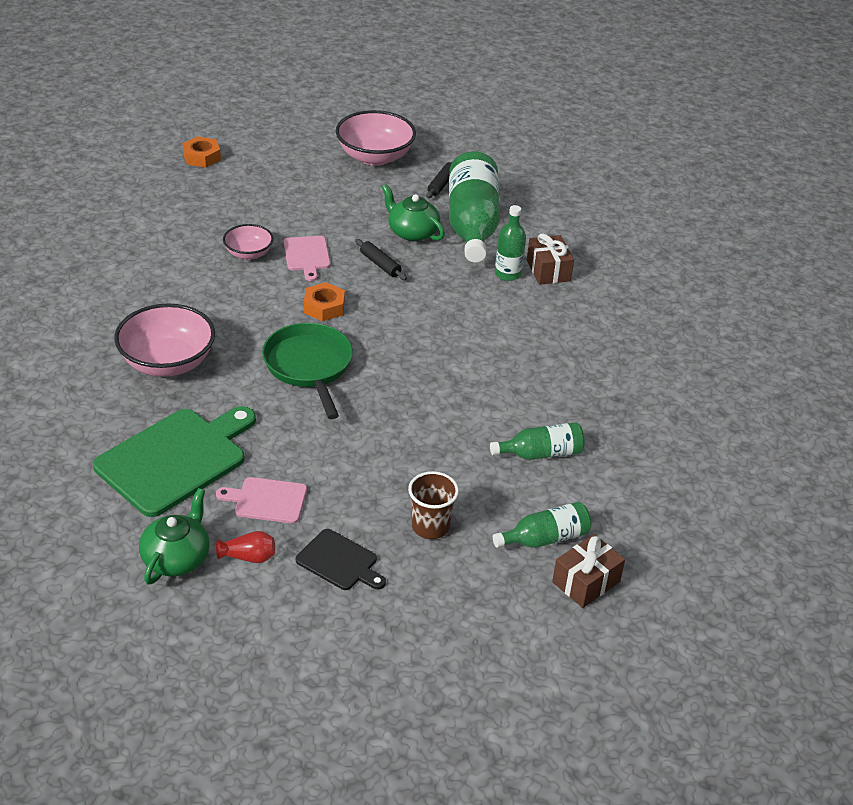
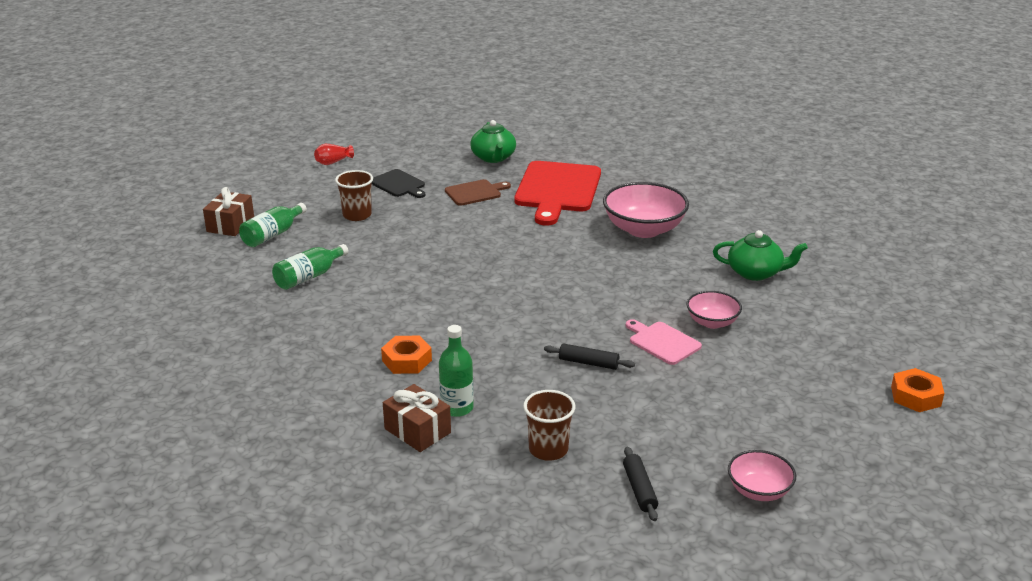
camera: 150 degrees right, 10 degrees down
(176, 459) = (557, 190): green cutting board -> red cutting board
(248, 557) = (454, 170): red vase -> red vase (333, 162)
(267, 500) = (475, 192): pink cutting board -> brown cutting board
(309, 367) = (543, 264): green pan -> none
(324, 307) = (588, 307): orange nut -> orange nut (407, 360)
(339, 562) = (398, 184): black cutting board -> black cutting board turned 135 degrees counterclockwise
(375, 157) = (759, 491): pink bowl -> pink bowl, size x0.56
(412, 232) = (599, 410): green teapot -> green teapot (755, 273)
(472, 224) = (548, 449): green bottle -> brown cup

